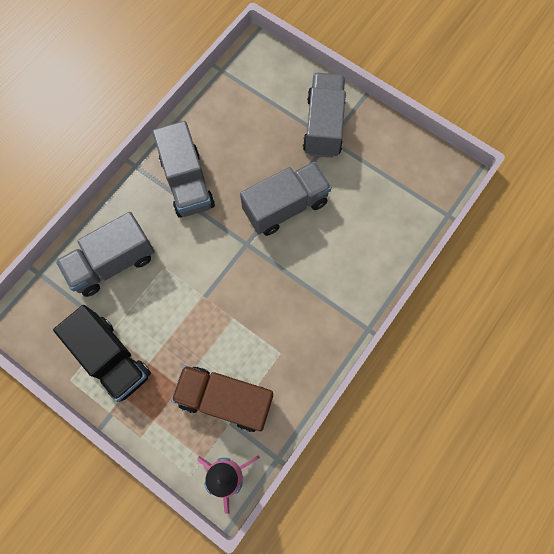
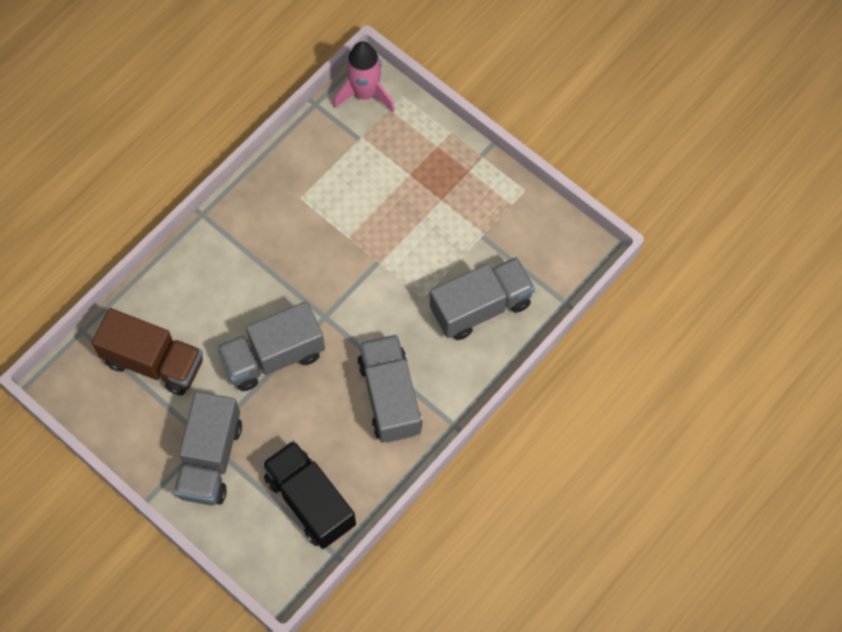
camera: 175 degrees left, 5 degrees down
(111, 358) = (481, 207): black truck -> black truck (310, 501)
(225, 400) = (363, 158): brown truck -> brown truck (154, 362)

